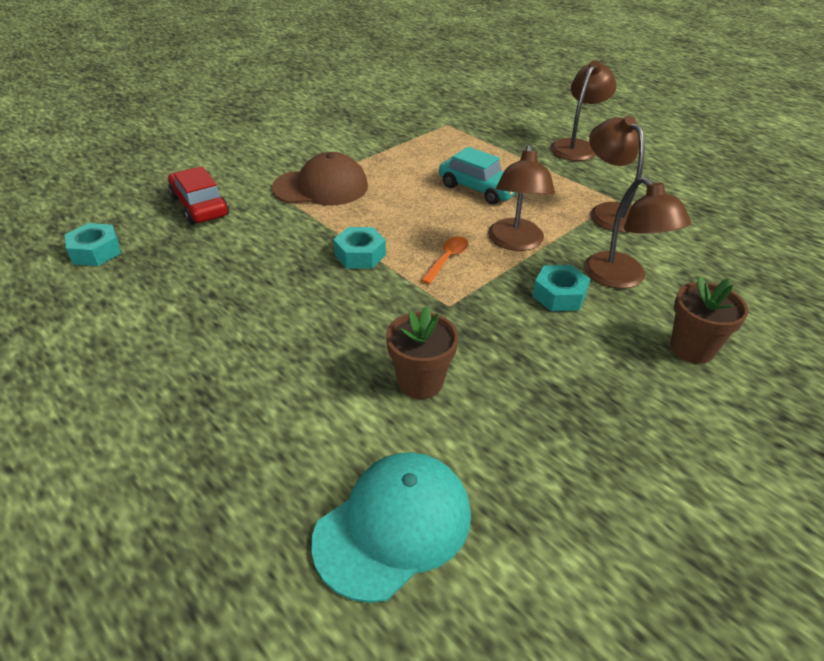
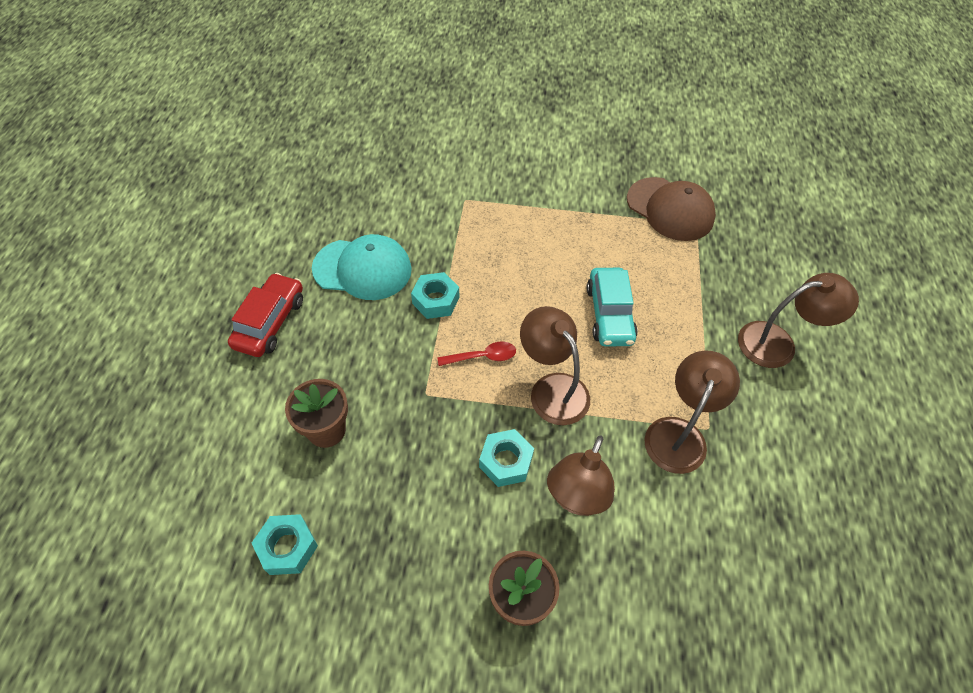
camera: 50 degrees right, 15 degrees up
(96, 252) = (308, 167): turquoise nut -> turquoise nut (287, 547)
(200, 206) = (405, 172): red car -> red car (270, 322)
(321, 187) = (499, 215): brown cap -> brown cap (670, 209)
(393, 526) = (192, 496): turquoise cap -> turquoise cap (362, 269)
(447, 259) = (482, 357): orange spoon -> red spoon
(515, 242) = (552, 388): brown lamp -> brown lamp turned 90 degrees clockwise

